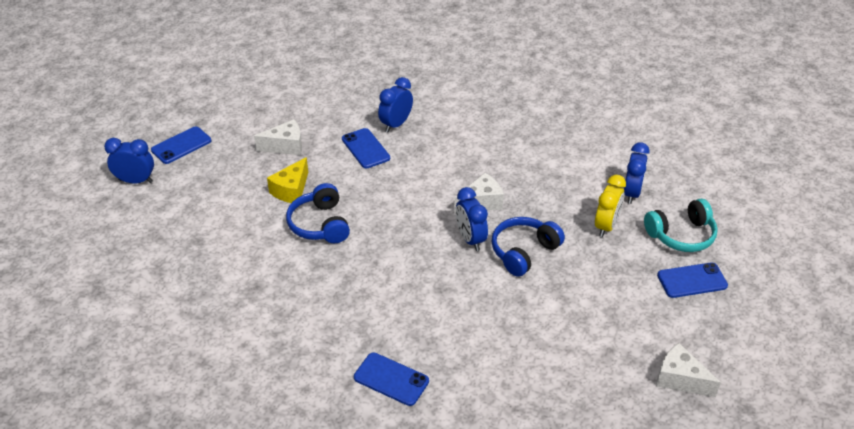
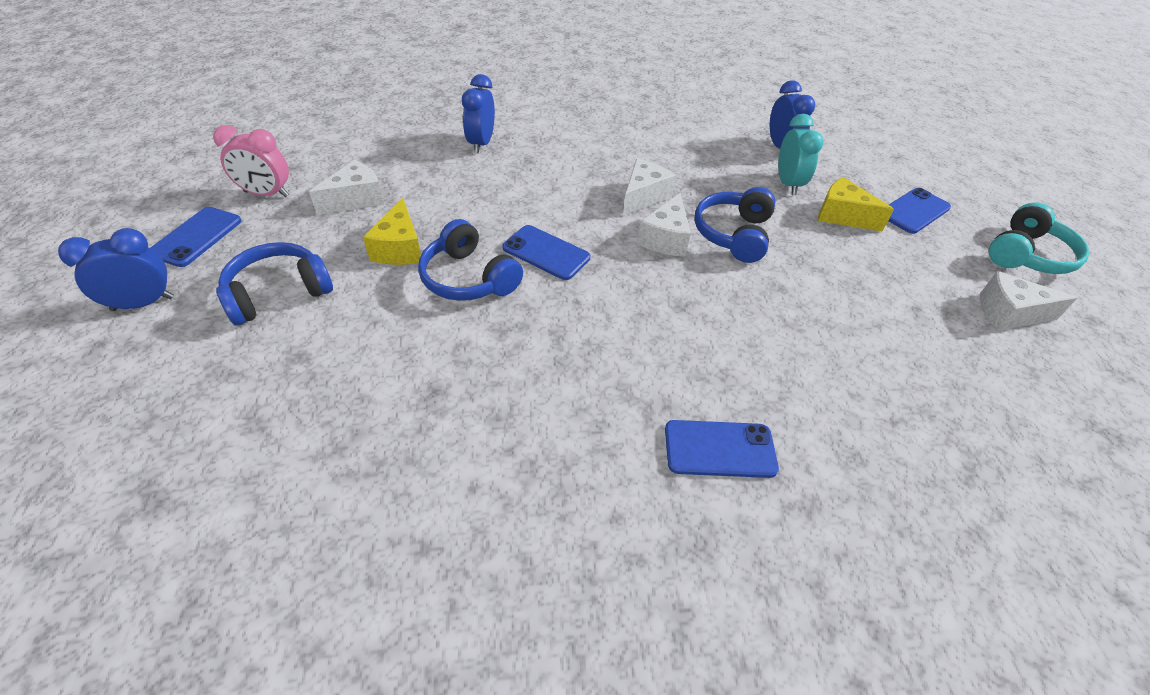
camera: 30 degrees left, 5 degrees up
(207, 198) = (278, 293): none -> blue headphones
(234, 126) = (266, 194): none -> pink clock
(365, 148) = (464, 177): blue phone -> blue phone (546, 253)
(470, 239) = (665, 239): blue clock -> white cheese
(606, 226) = (788, 184): yellow clock -> turquoise clock
(625, 265) = (842, 216): none -> yellow cheese
(681, 235) = (861, 172): turquoise headphones -> turquoise headphones (1027, 255)

